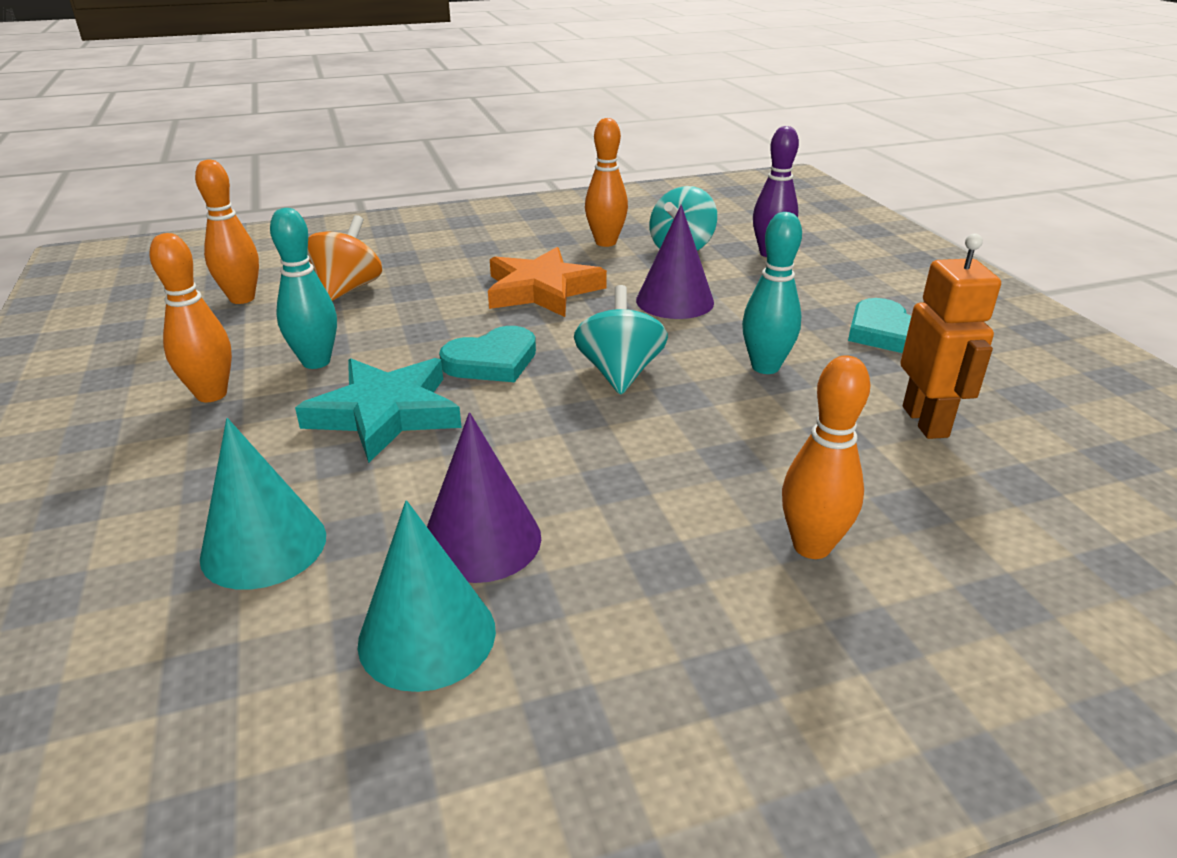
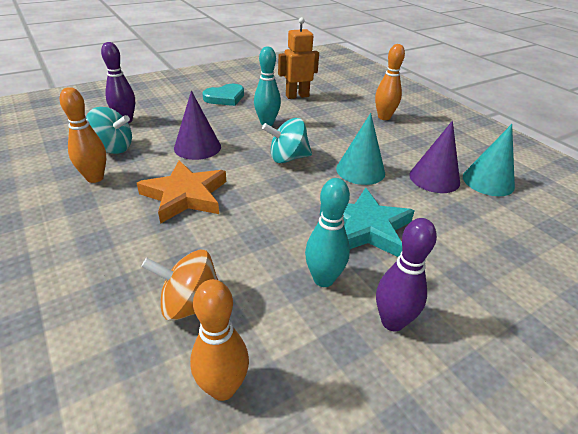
camera: 105 degrees left, 5 degrees up
(211, 394) = (392, 322): orange bowling pin -> purple bowling pin
(264, 546) = (489, 236): turquoise cone -> turquoise cone (360, 170)
(492, 361) = (291, 200): turquoise heart -> none

